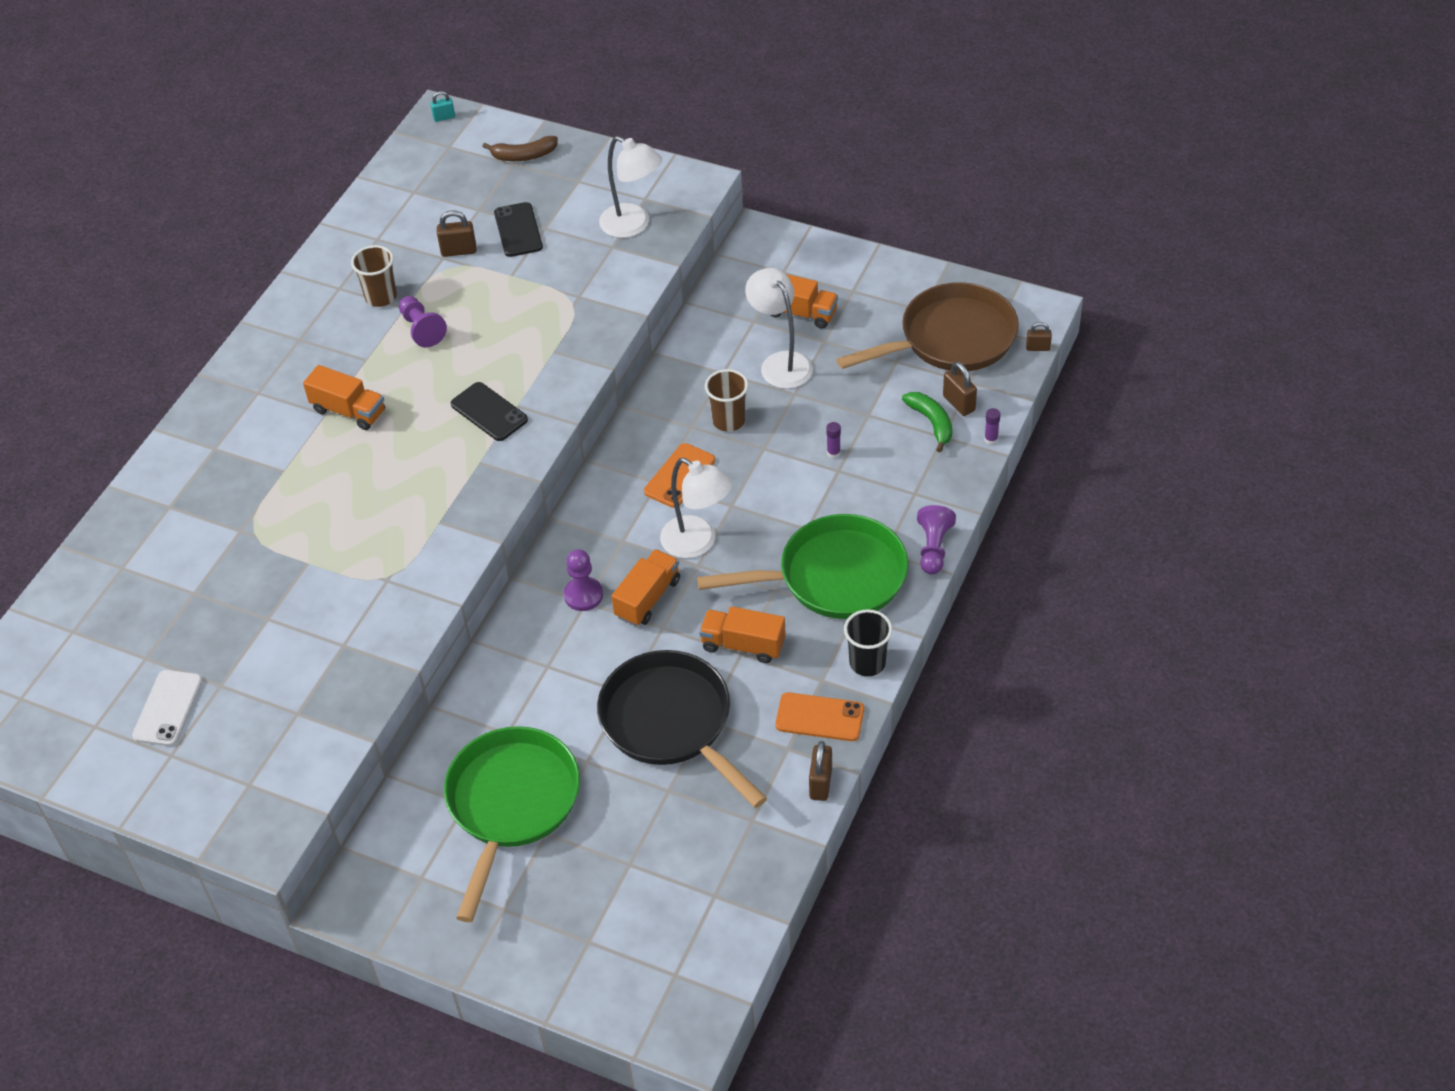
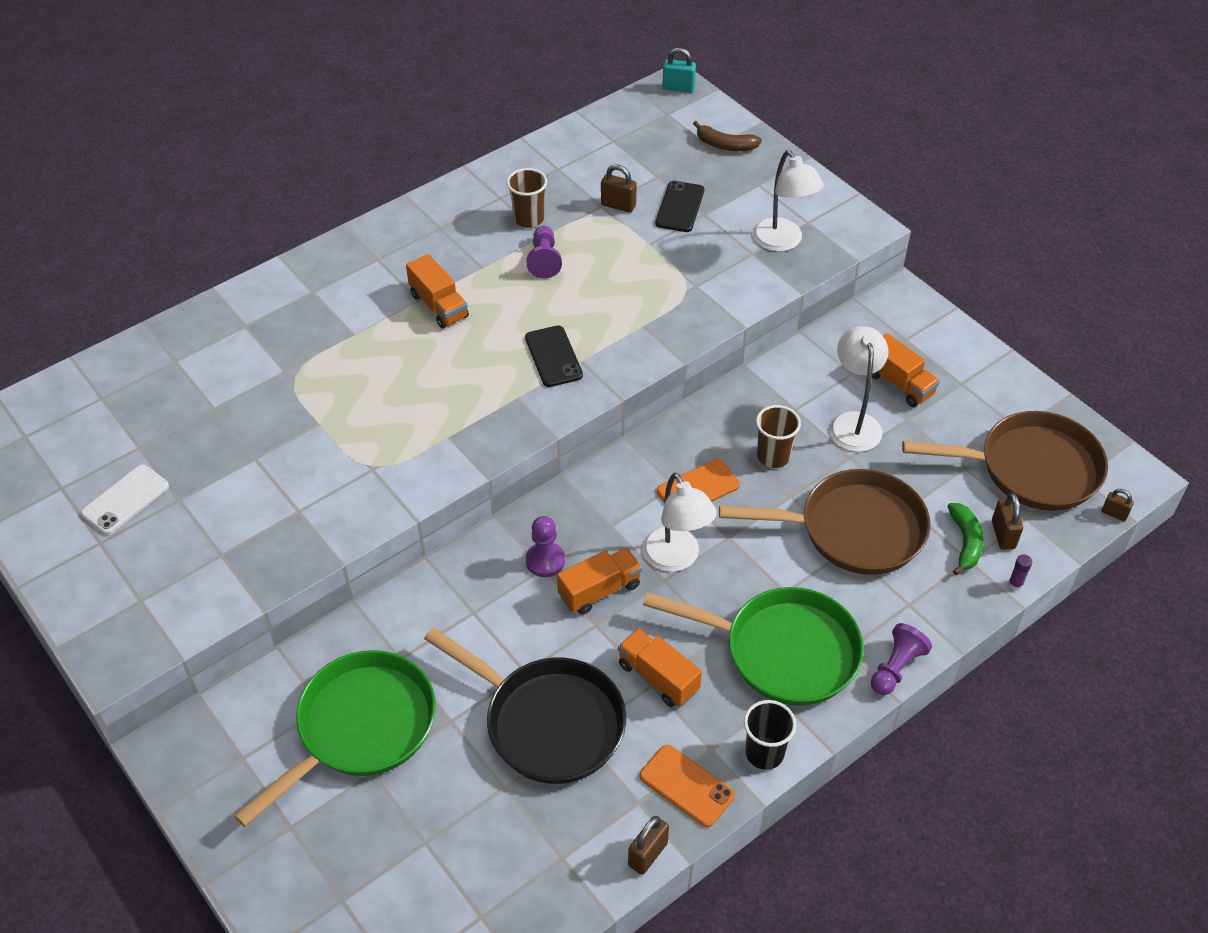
camera: 25 degrees right, 0 degrees up
(444, 117) = (678, 88): turquoise padlock -> turquoise padlock, size x1.53
(671, 723) = (547, 722): black pan -> black pan turned 135 degrees clockwise
(833, 453) = (853, 530): purple glue stick -> brown pan

